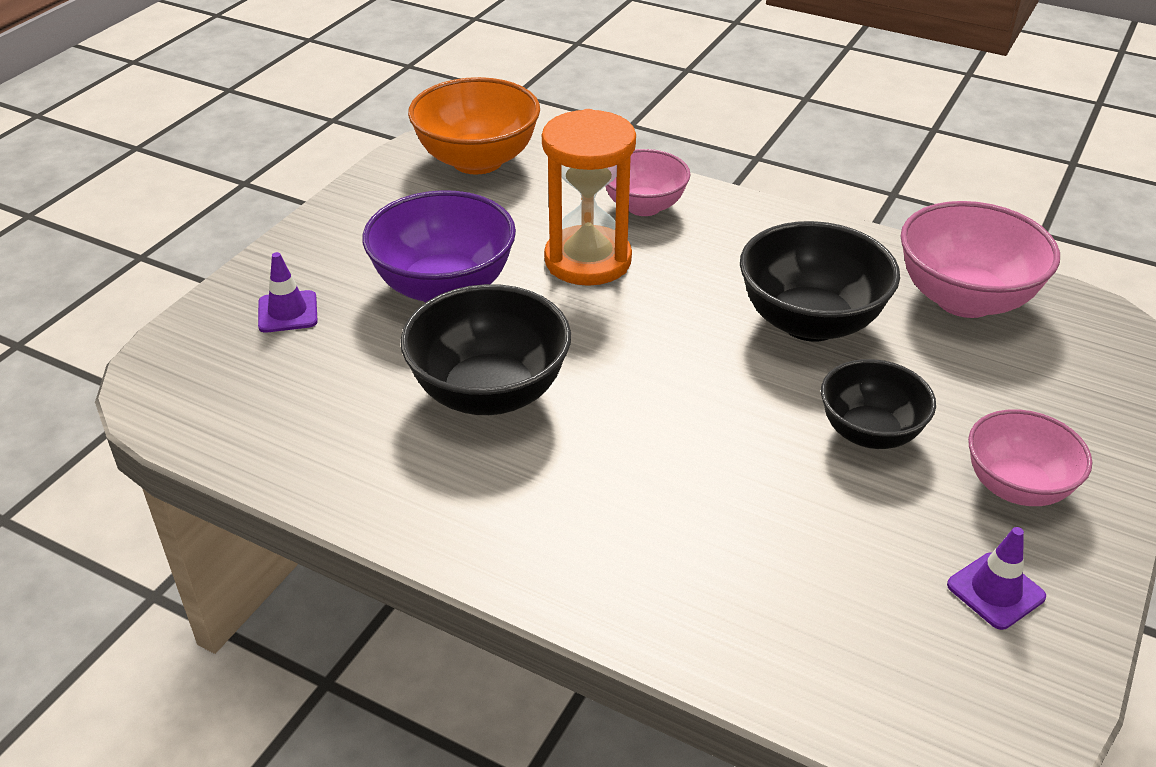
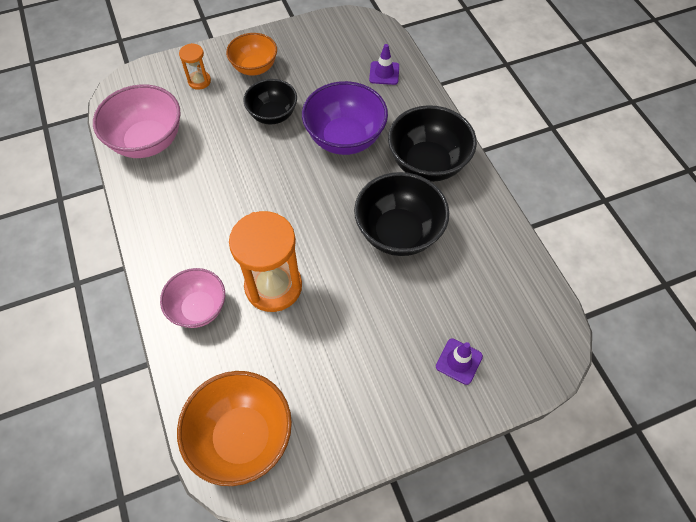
camera: 140 degrees left, 20 degrees up
(444, 287) = (363, 320): purple bowl -> purple bowl (345, 138)
(810, 322) = (224, 175): black bowl -> black bowl (427, 163)
(995, 591) = (309, 48): purple traffic cone -> purple traffic cone (384, 73)
(1016, 487) = (254, 68): pink bowl -> orange bowl
(1050, 410) = (199, 81): none -> orange hourglass

